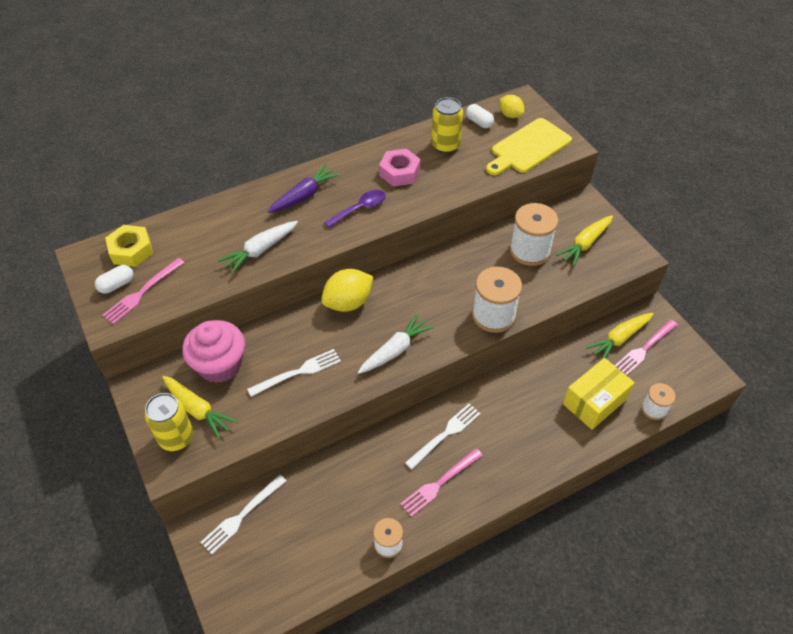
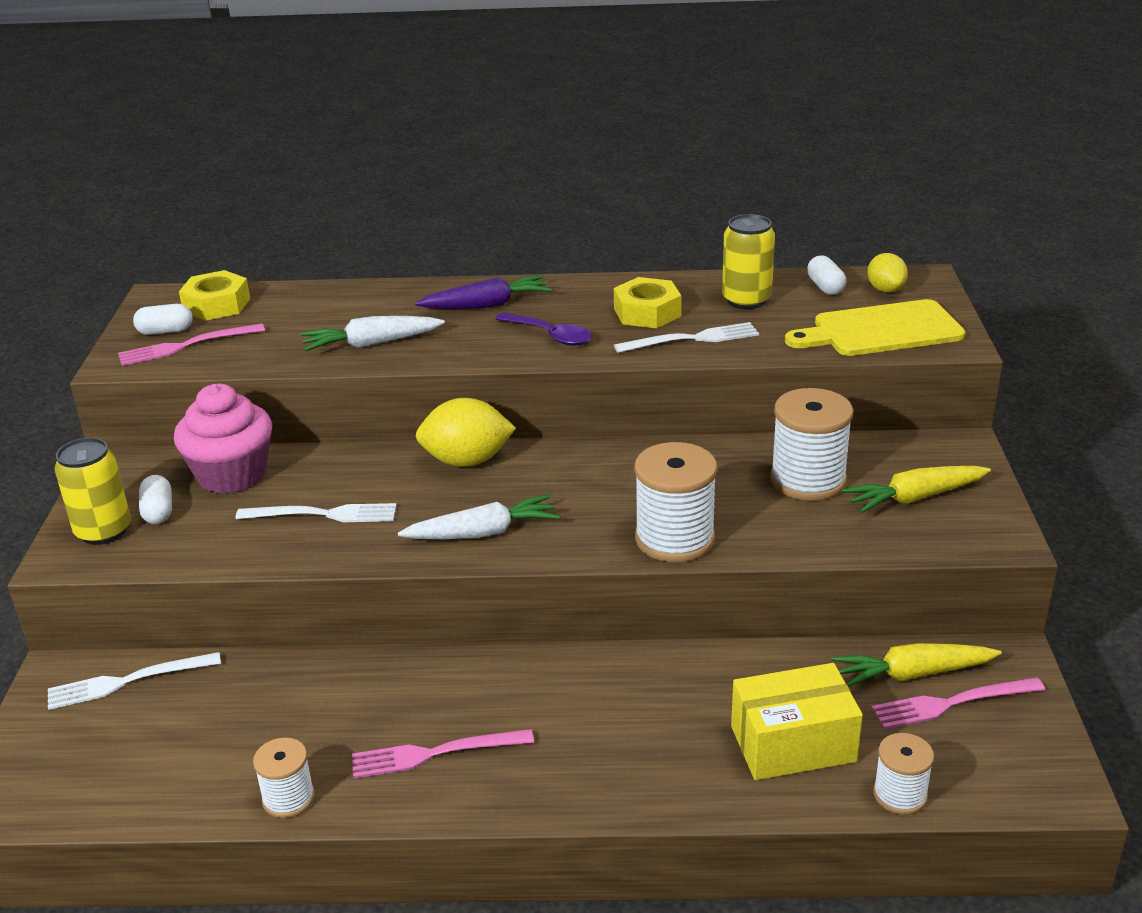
camera: 30 degrees right, 20 degrees down
(198, 410) = (158, 512): yellow carrot -> white capsule
(360, 208) = (550, 335): purple spoon -> purple spoon turned 45 degrees clockwise
(399, 172) = (647, 312): pink nut -> yellow nut
(445, 434) = (500, 695): white fork -> white fork (692, 339)

